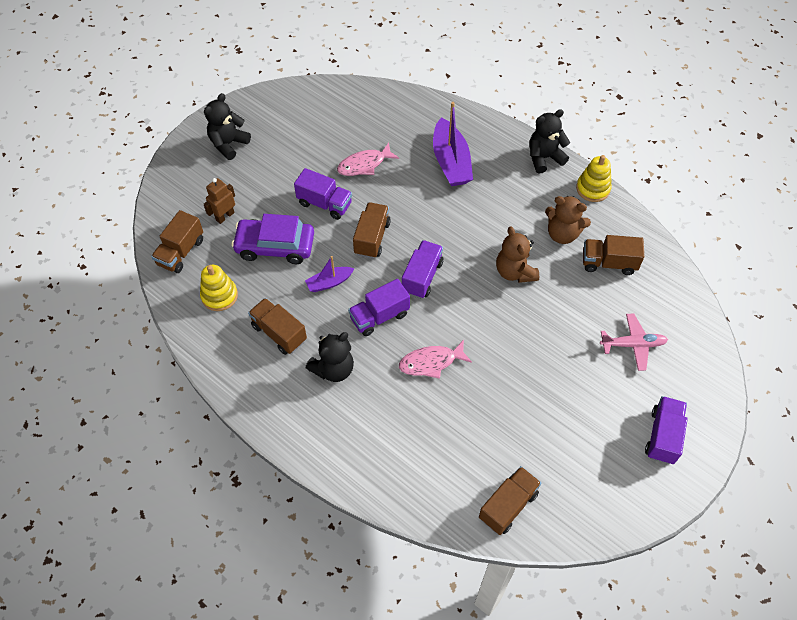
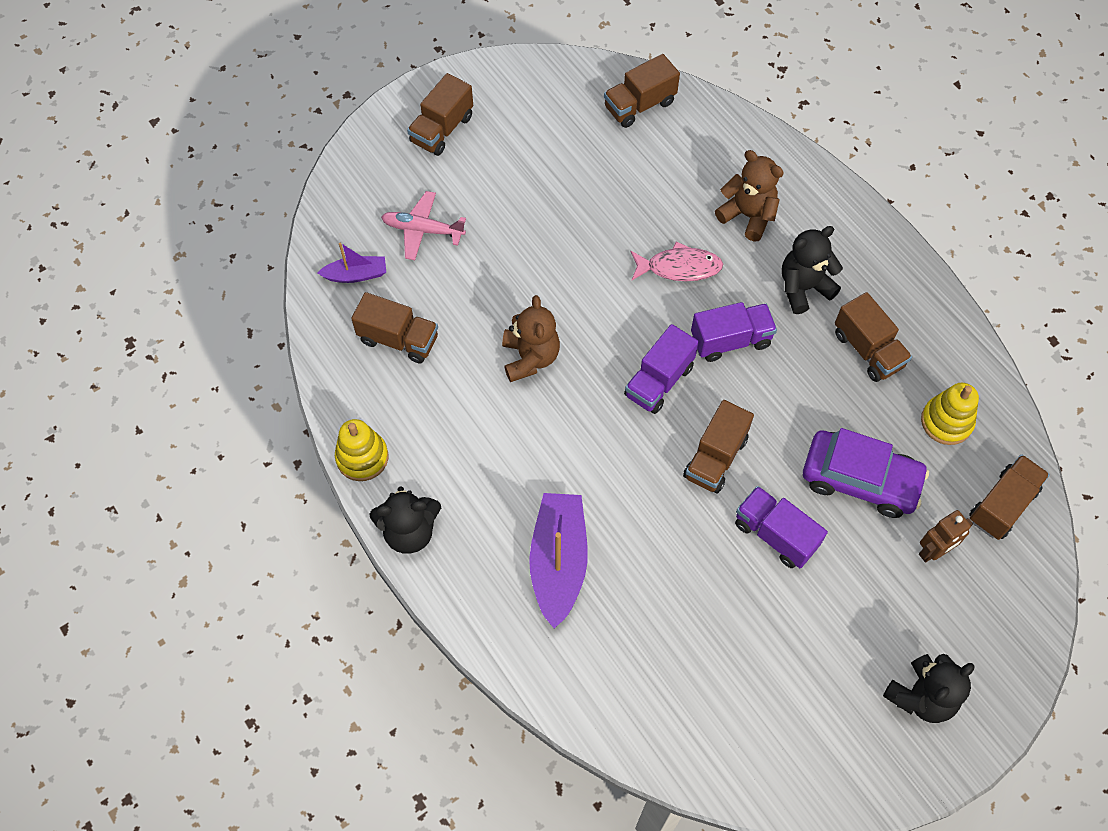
camera: 165 degrees left, 5 degrees up
(329, 282) = (789, 404): purple boat -> purple boat (356, 275)
(364, 165) = (698, 592): pink fish -> none
(562, 234) = (440, 396): brown teddy bear -> brown teddy bear (748, 215)
(663, 436) = (442, 129): purple truck -> brown truck

